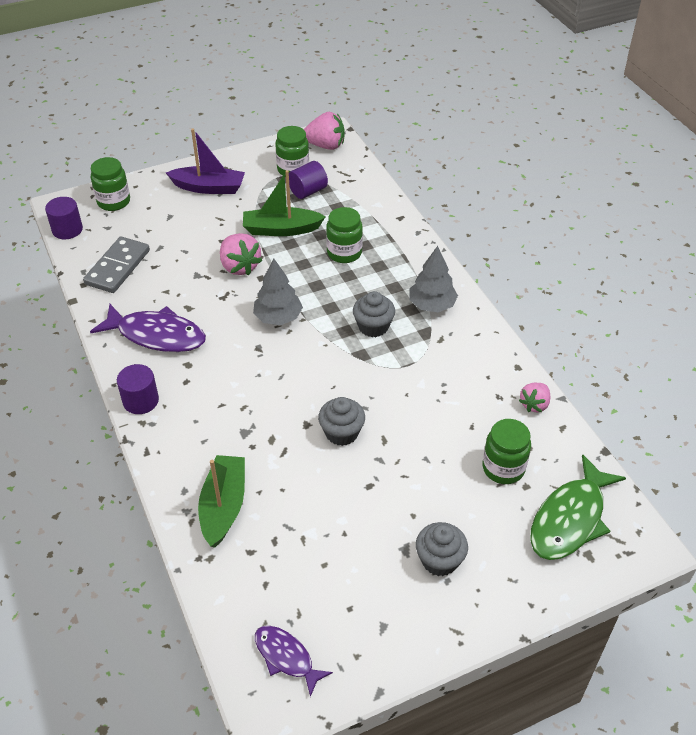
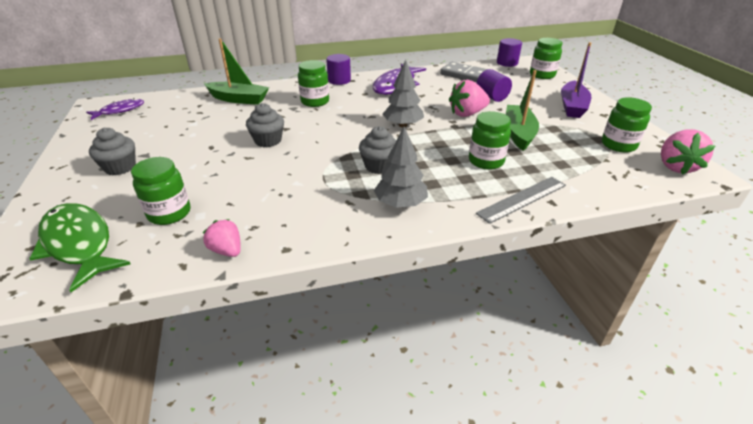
camera: 100 degrees right, 10 degrees down
(221, 413) = (315, 101): none -> green jar
(308, 191) = (583, 150): purple cylinder -> purple cylinder (491, 97)
(401, 233) = (522, 199): none -> grey ruler

